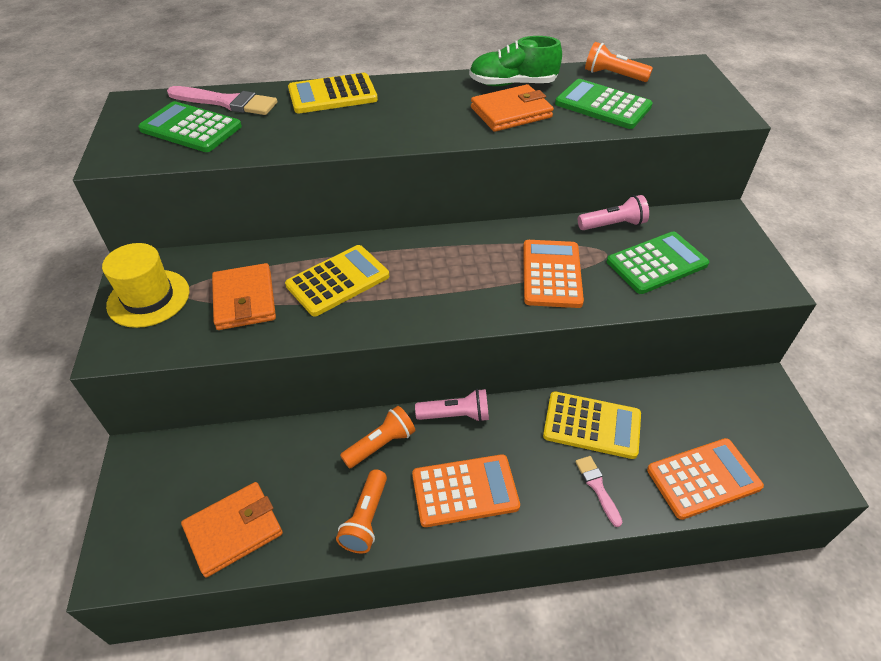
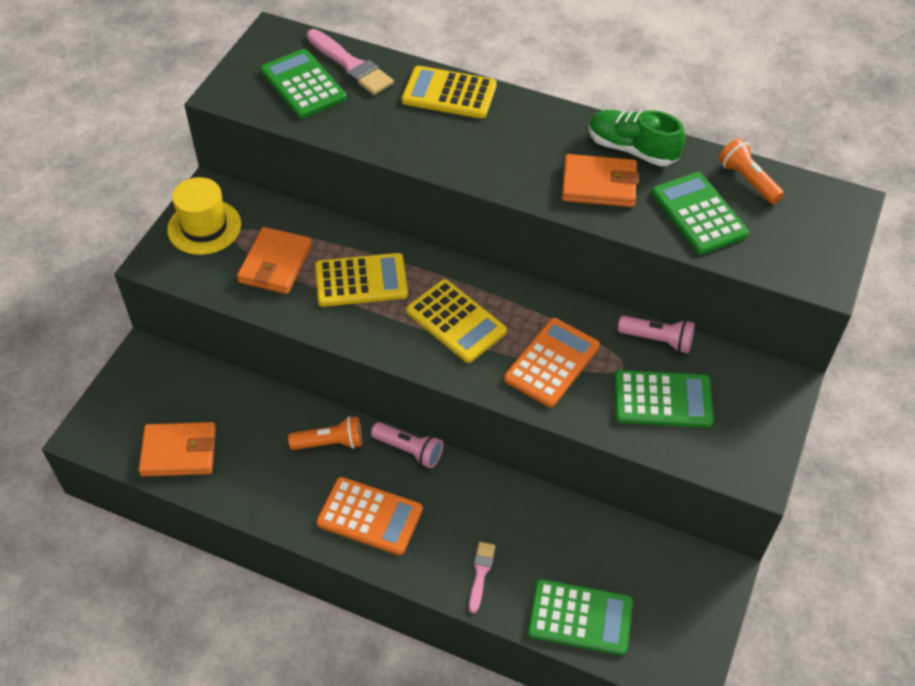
camera: 30 degrees right, 5 degrees up
(366, 519) = (279, 496): orange flashlight -> none
(592, 425) = (520, 521): yellow calculator -> yellow calculator (456, 321)
(703, 478) = (580, 617): orange calculator -> green calculator

